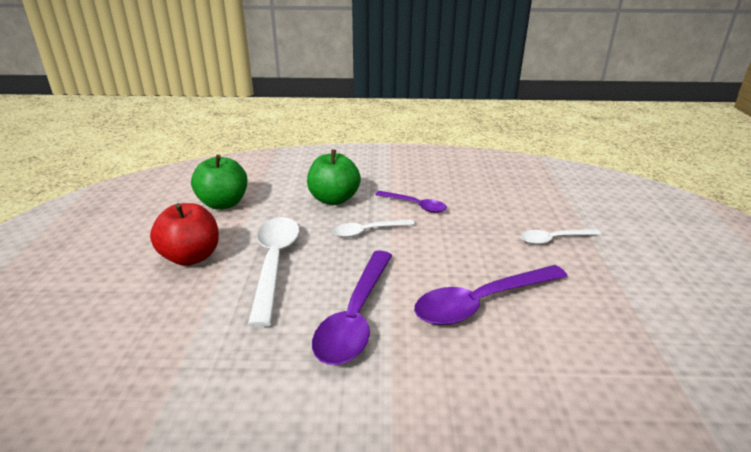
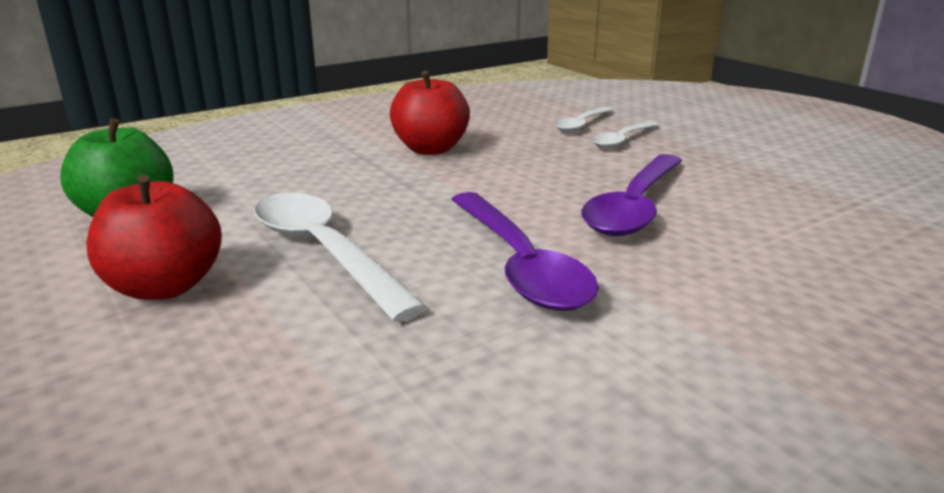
camera: 35 degrees left, 5 degrees down
(334, 199) = (310, 168): green apple -> none
(368, 231) = (408, 186): white spoon -> white spoon (581, 124)
(415, 205) = (430, 149): purple spoon -> red apple

